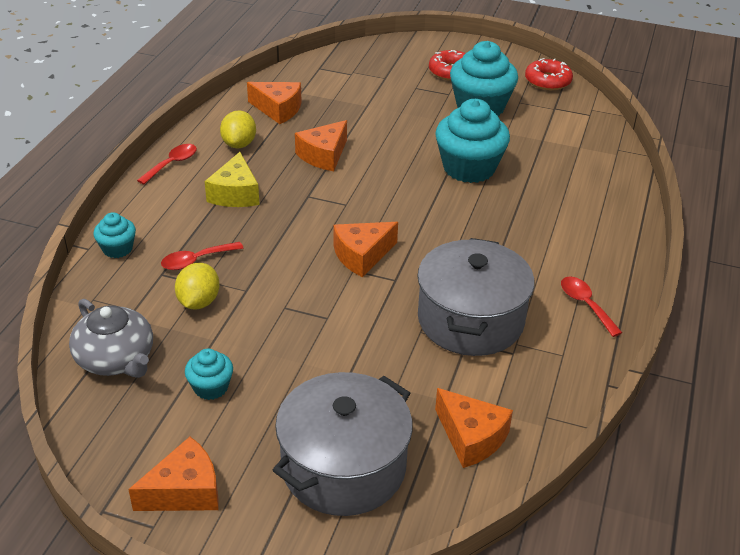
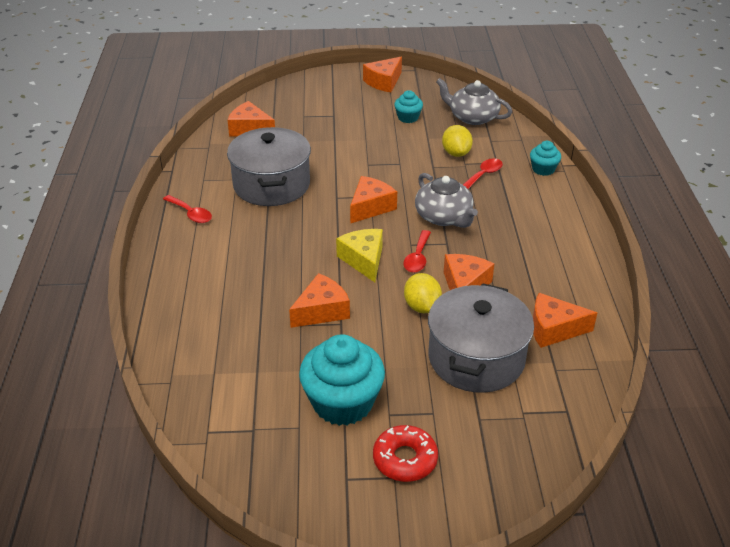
camera: 160 degrees right, 0 degrees up
(172, 164) = (582, 241): red spoon -> red spoon (417, 258)
(235, 194) = (505, 229): yellow cheese -> yellow cheese (363, 260)
(239, 144) = (549, 276): yellow lemon -> yellow lemon (422, 307)
(287, 223) = (444, 217): none -> grey teapot
(343, 467) = (313, 105): grey pot -> grey pot (476, 358)
(469, 168) = (322, 311): turquoise cupcake -> orange cheese
(547, 81) = (272, 483): red donut -> none

